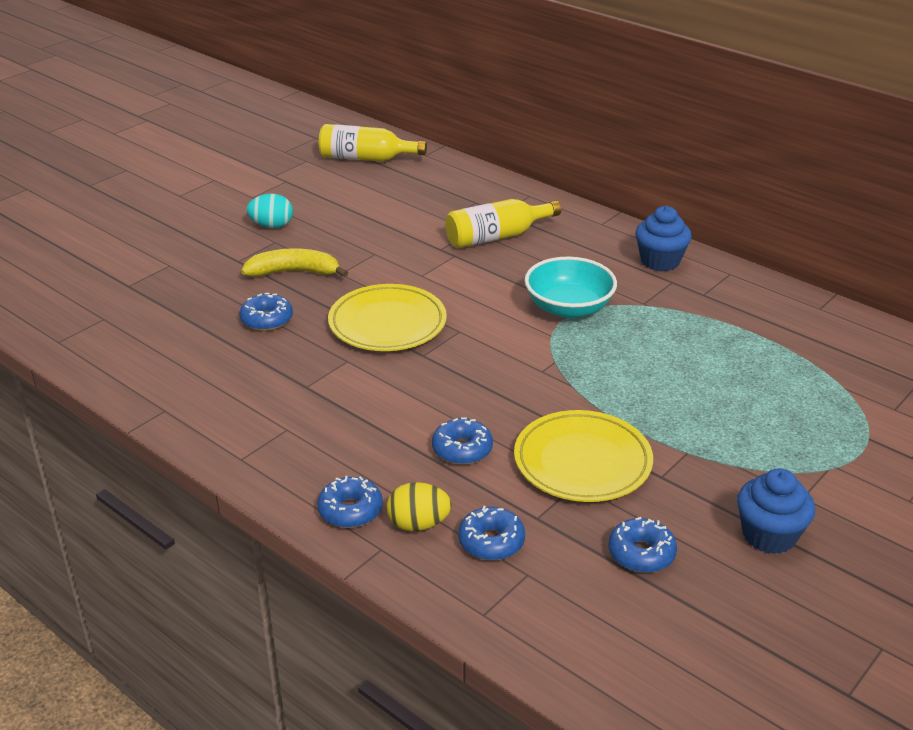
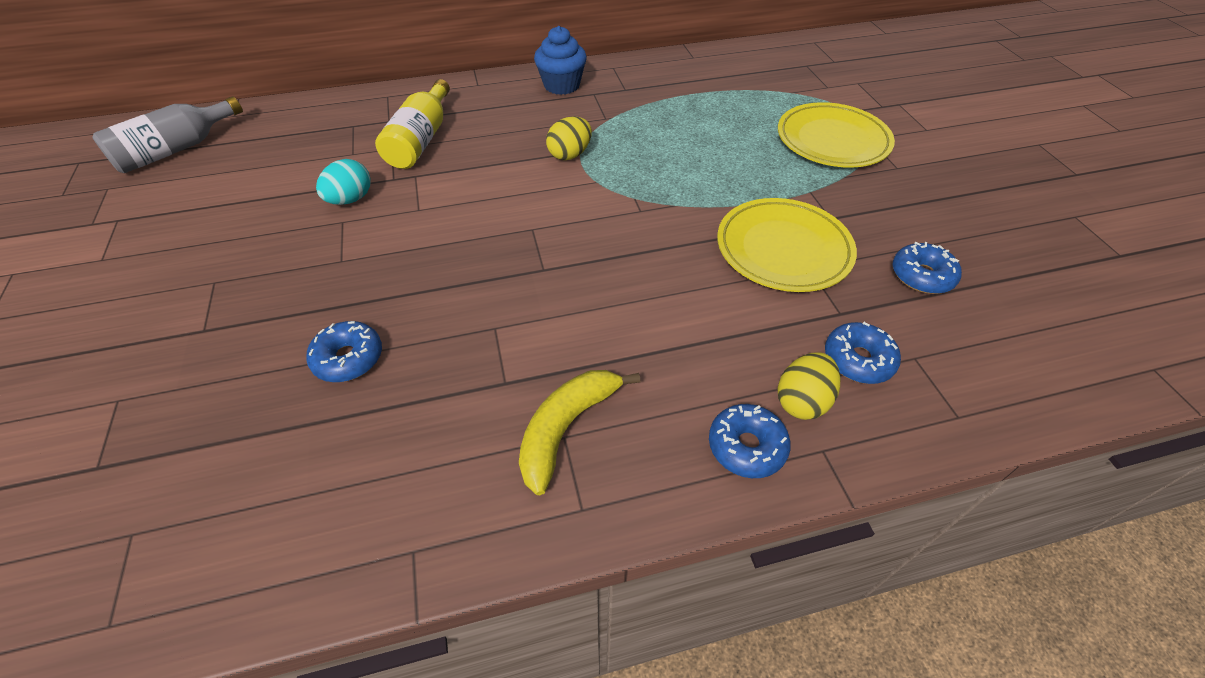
camera: 55 degrees left, 15 degrees up
(272, 226) = (181, 270): turquoise egg -> turquoise egg (350, 199)
(294, 272) = (291, 294): yellow banana -> yellow banana (566, 428)
(366, 158) = (176, 150): yellow bottle -> grey bottle
(387, 323) = (467, 268): yellow plate -> yellow plate (832, 140)
(462, 449) = (710, 313): blue donut -> none
(568, 308) = (570, 154): turquoise bowl -> yellow egg
(769, 535) = (932, 203): blue cupcake -> none

